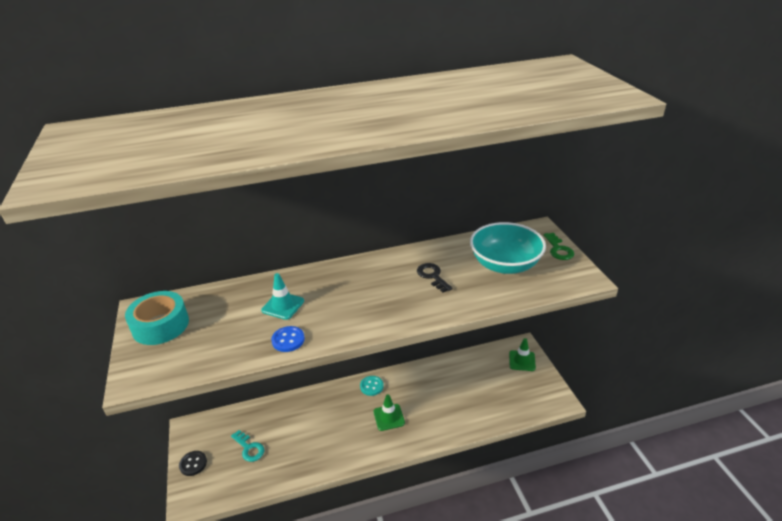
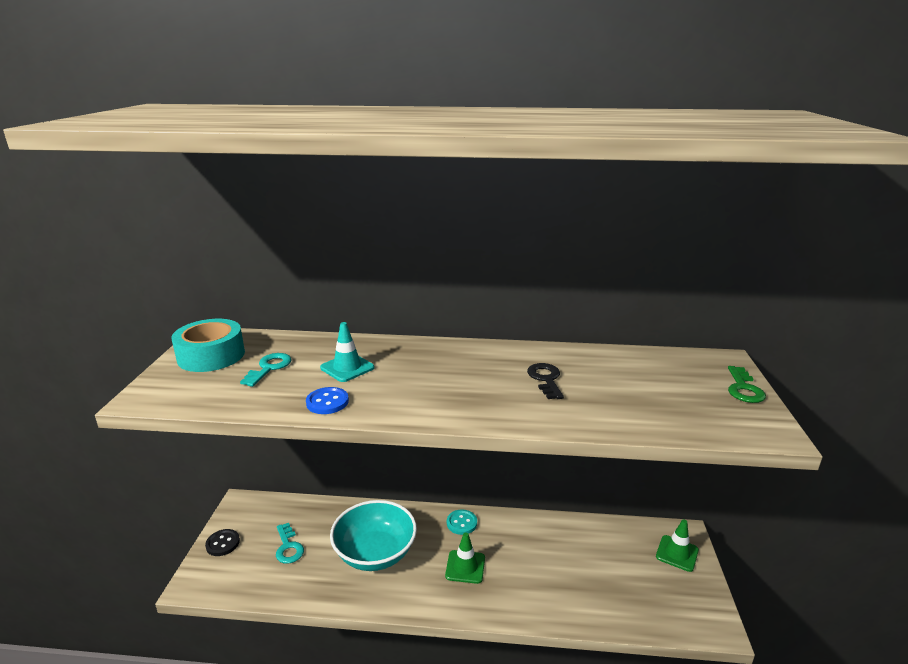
camera: 20 degrees right, 10 degrees down
(220, 323) = (269, 368): none -> turquoise key
(505, 265) = (653, 389): turquoise bowl -> turquoise bowl (375, 553)

